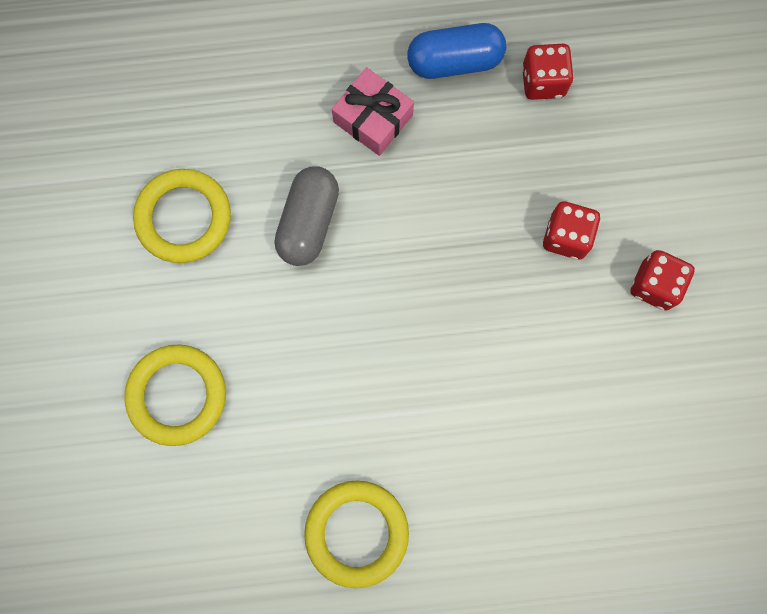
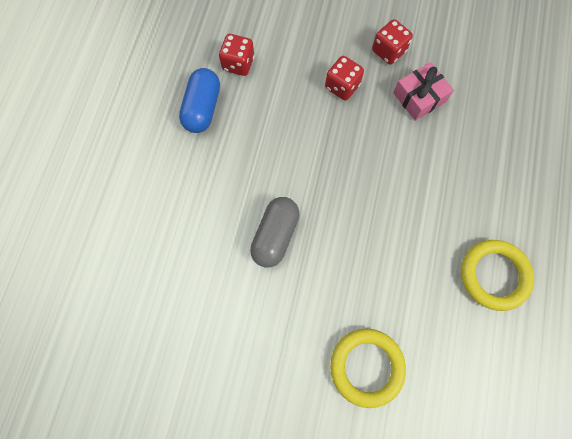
camera: 70 degrees left, 5 degrees down
(184, 218) = (239, 320): yellow ring -> none
(308, 222) = (275, 235): grey capsule -> grey capsule turned 75 degrees clockwise
(373, 118) = (219, 170): pink gift -> pink gift (419, 97)

